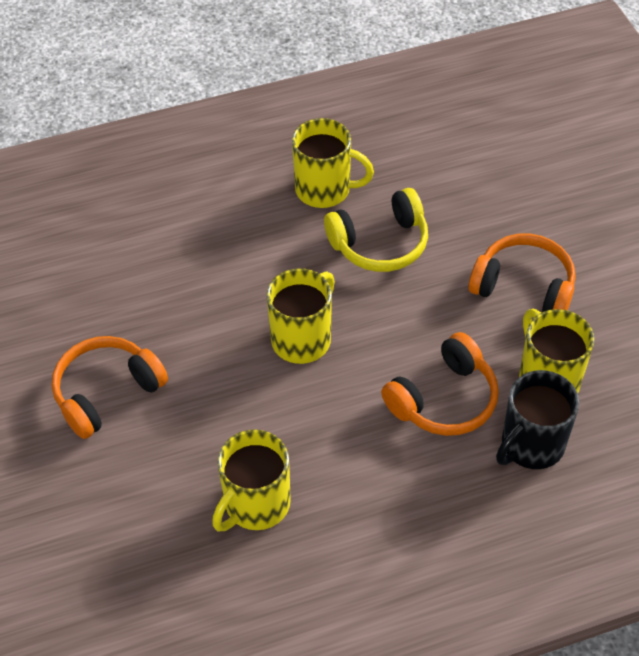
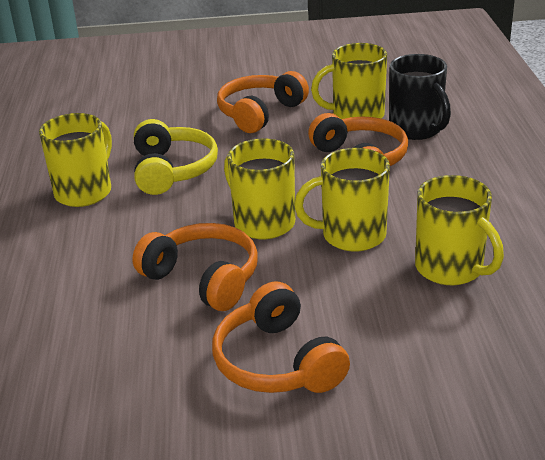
camera: 75 degrees left, 20 degrees down
(207, 316) = (203, 278): none -> orange headphones
(295, 414) = (351, 235): none -> yellow mug

